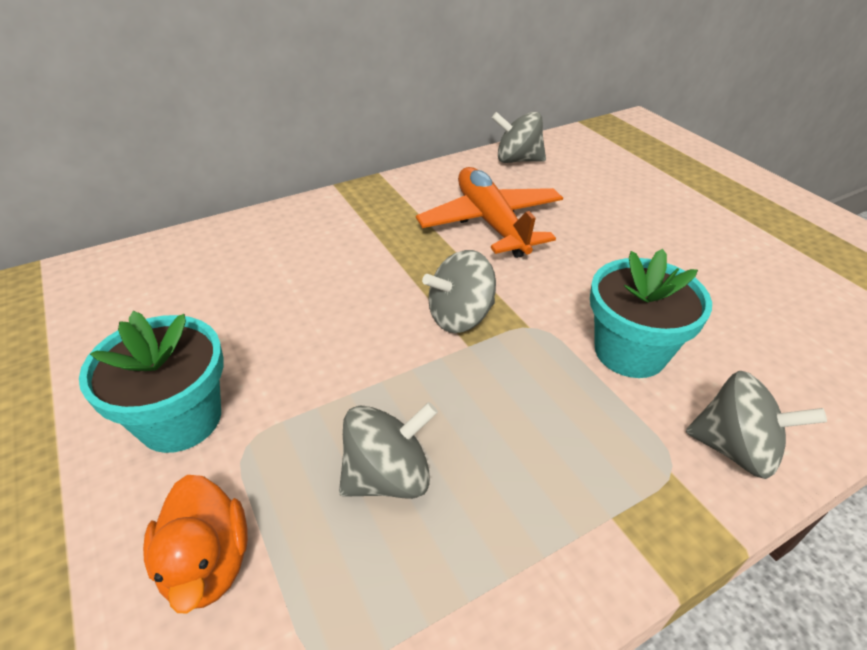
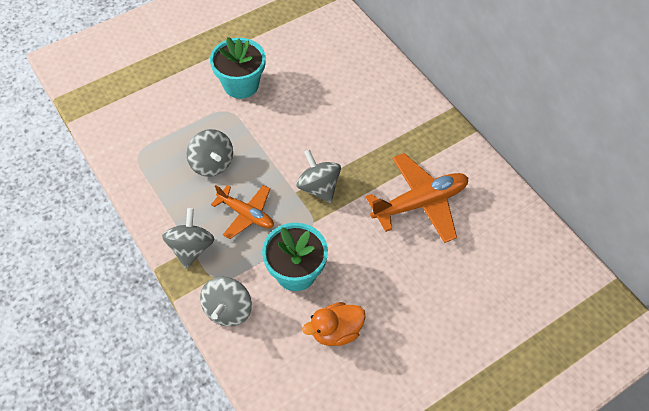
camera: 85 degrees right, 15 degrees up
(208, 563) = (175, 112): orange duck -> orange duck (336, 331)
(517, 160) = (520, 222): grey spinning top -> grey spinning top (191, 248)
(519, 416) = (246, 214): none -> orange plane

